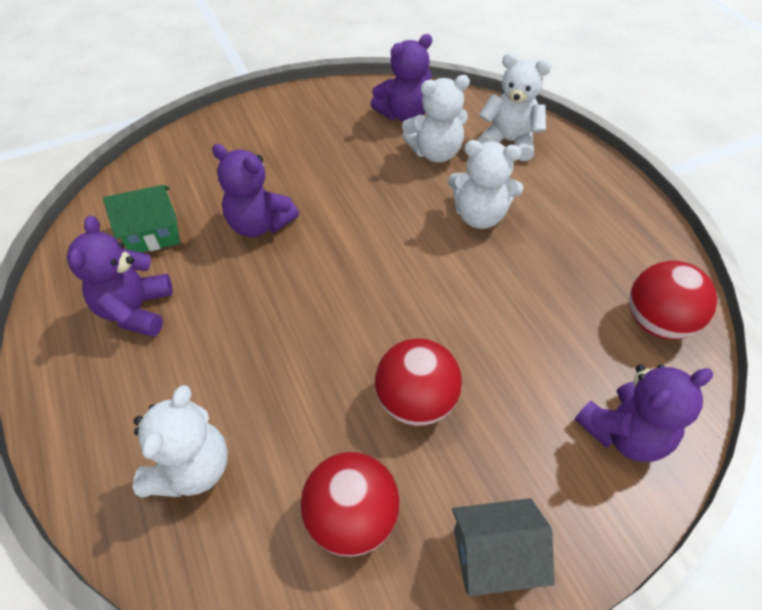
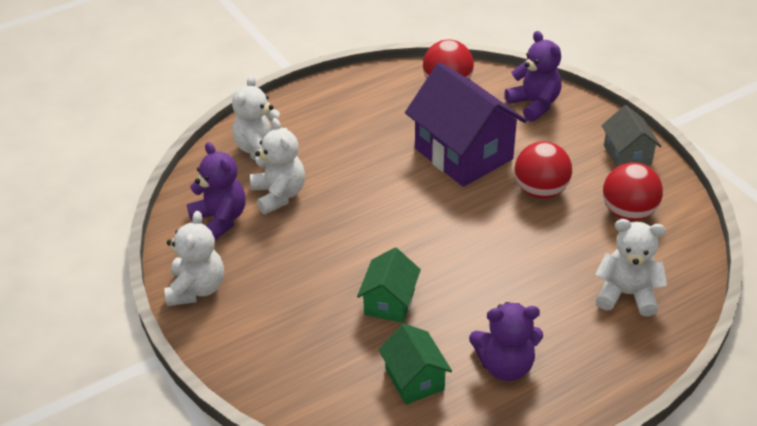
camera: 95 degrees left, 10 degrees down
(259, 224) = (389, 302): purple teddy bear -> green house
(479, 216) = (359, 166): white teddy bear -> white teddy bear (197, 289)
(500, 321) = (463, 154): none -> purple house

